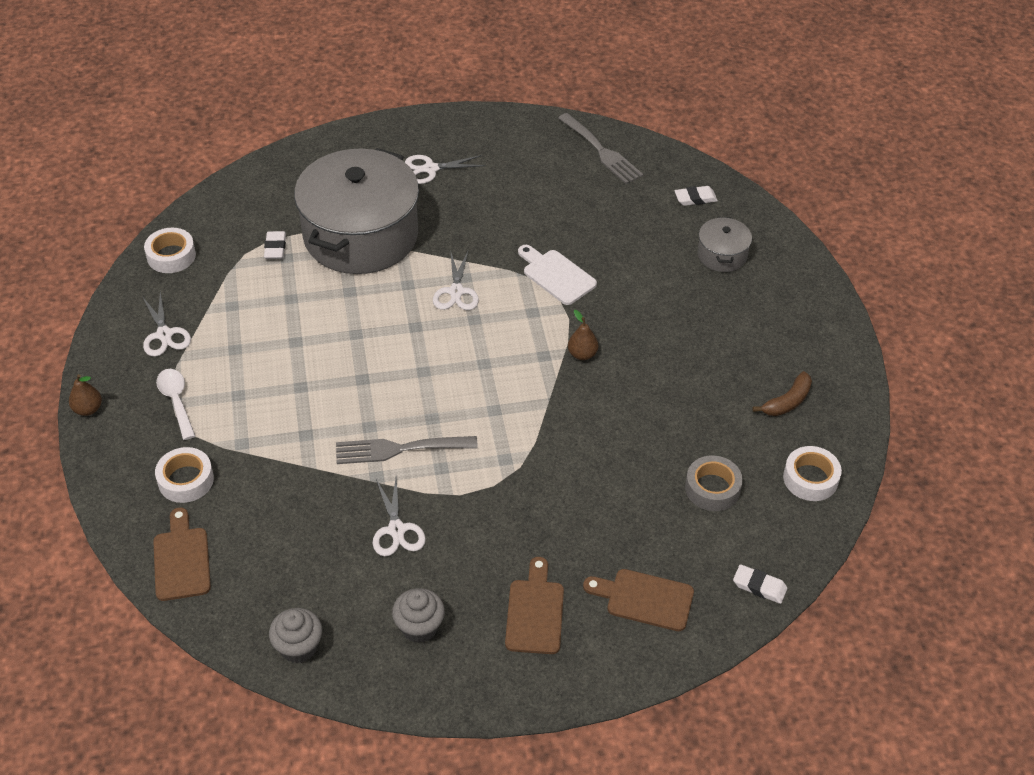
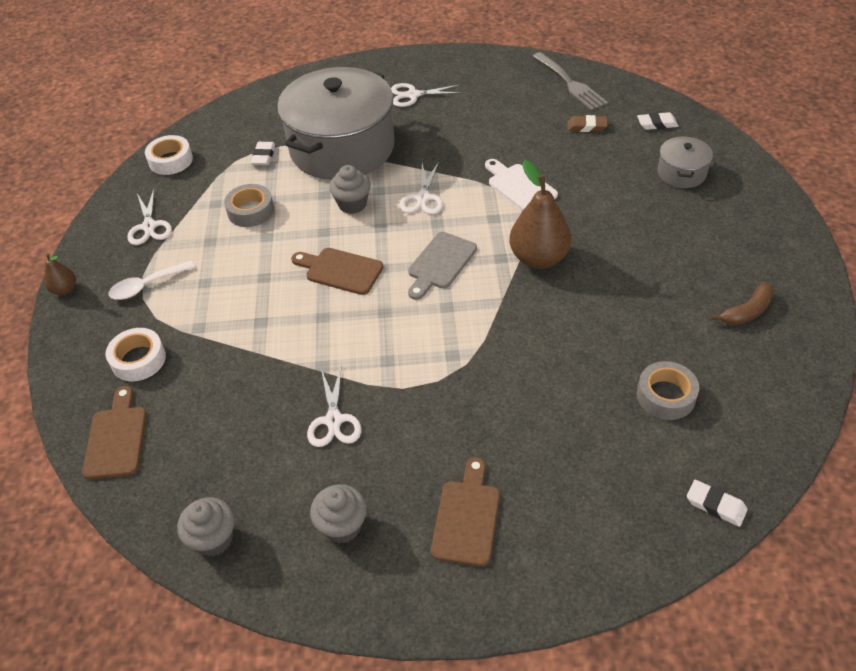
camera: 10 degrees right, 0 degrees up
(176, 401) = (146, 286): white spoon -> white spoon turned 105 degrees counterclockwise
(273, 313) = (251, 211): none -> grey tape
(382, 301) = (352, 204): none -> grey cupcake
(399, 449) = (348, 340): grey fork -> none
(482, 364) = (440, 263): none -> grey cutting board
(582, 354) = (538, 258): brown pear -> brown pear, size x2.01
(622, 203) = (586, 126): none -> brown eraser
(644, 599) = (587, 511): brown cutting board -> brown cutting board (340, 270)
(810, 479) = (772, 391): white tape -> none

